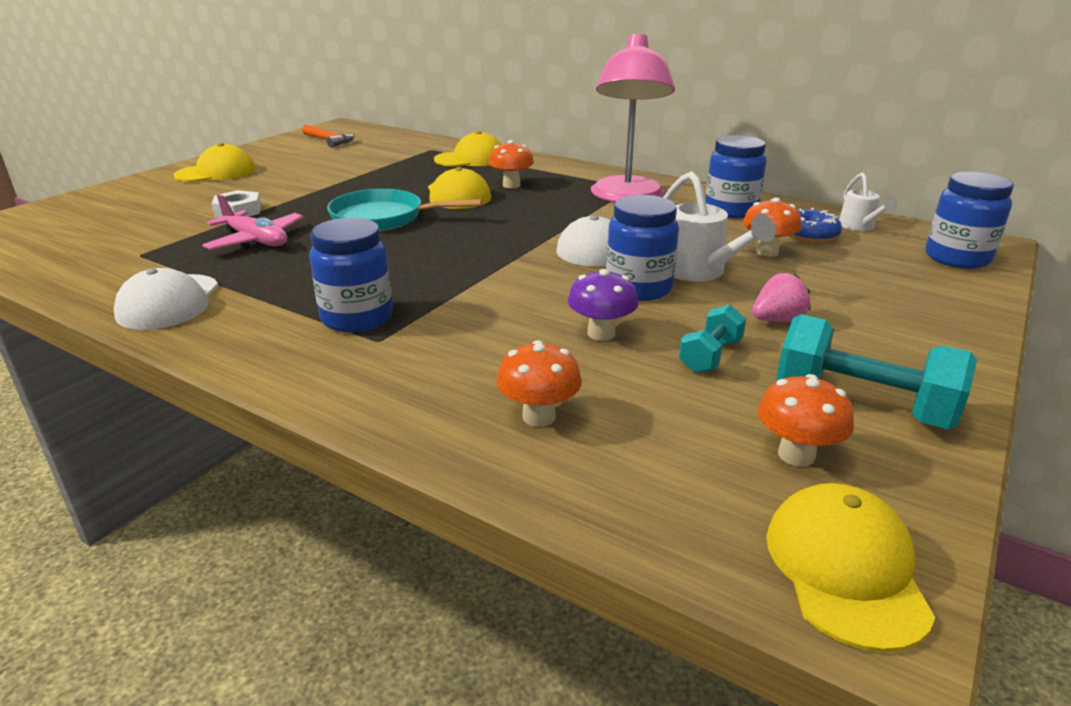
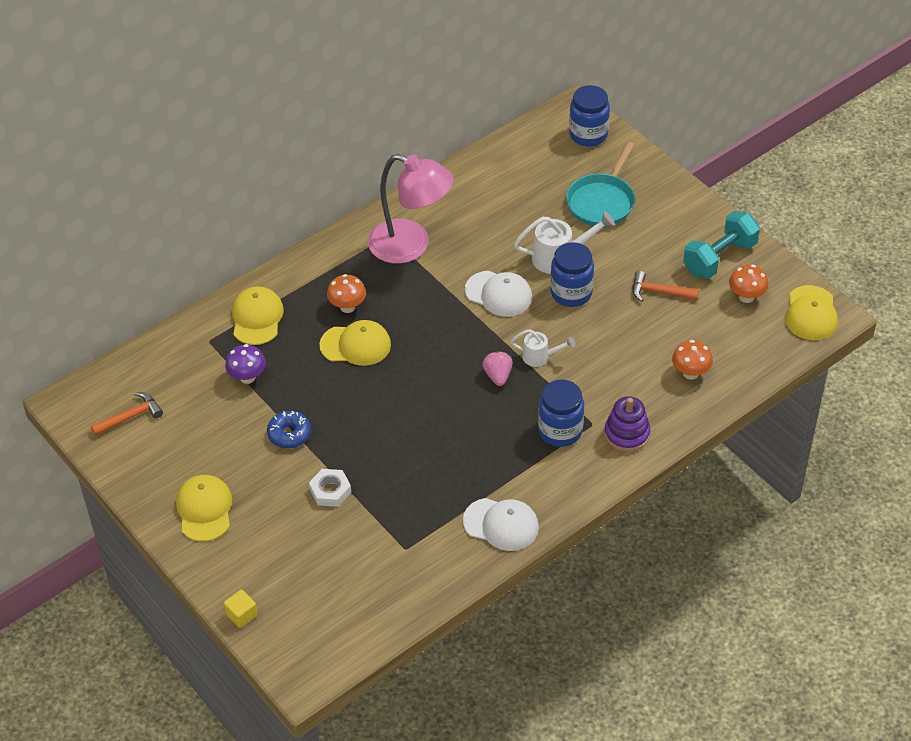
camera: 70 degrees left, 20 degrees up
(69, 200) = (242, 615): none -> yellow cube
(256, 240) = (406, 479): pink plane -> none
(363, 373) = (627, 434): none -> purple stacking toy
(383, 218) = (390, 399): turquoise pan -> turquoise pan (602, 201)
(601, 333) = (620, 327): purple mushroom -> purple mushroom (247, 377)
(710, 356) = (659, 292): turquoise dumbbell -> orange hammer
(731, 210) = (465, 200): blue jar -> none
(767, 252) = (543, 213): orange mushroom -> none
(777, 320) = (632, 250): pink strawberry -> pink strawberry (498, 376)
(809, 235) = (526, 181): blue donut -> blue donut (289, 434)
(845, 569) = (811, 313): yellow cap -> yellow cap turned 105 degrees counterclockwise
(859, 227) = (523, 151): white watering can -> white watering can (540, 357)

